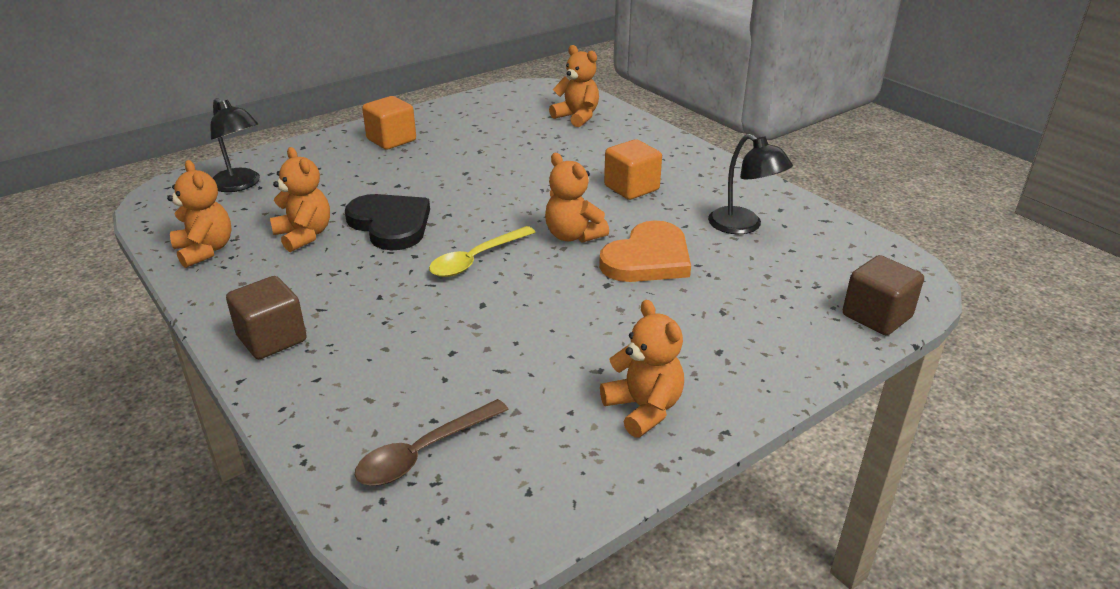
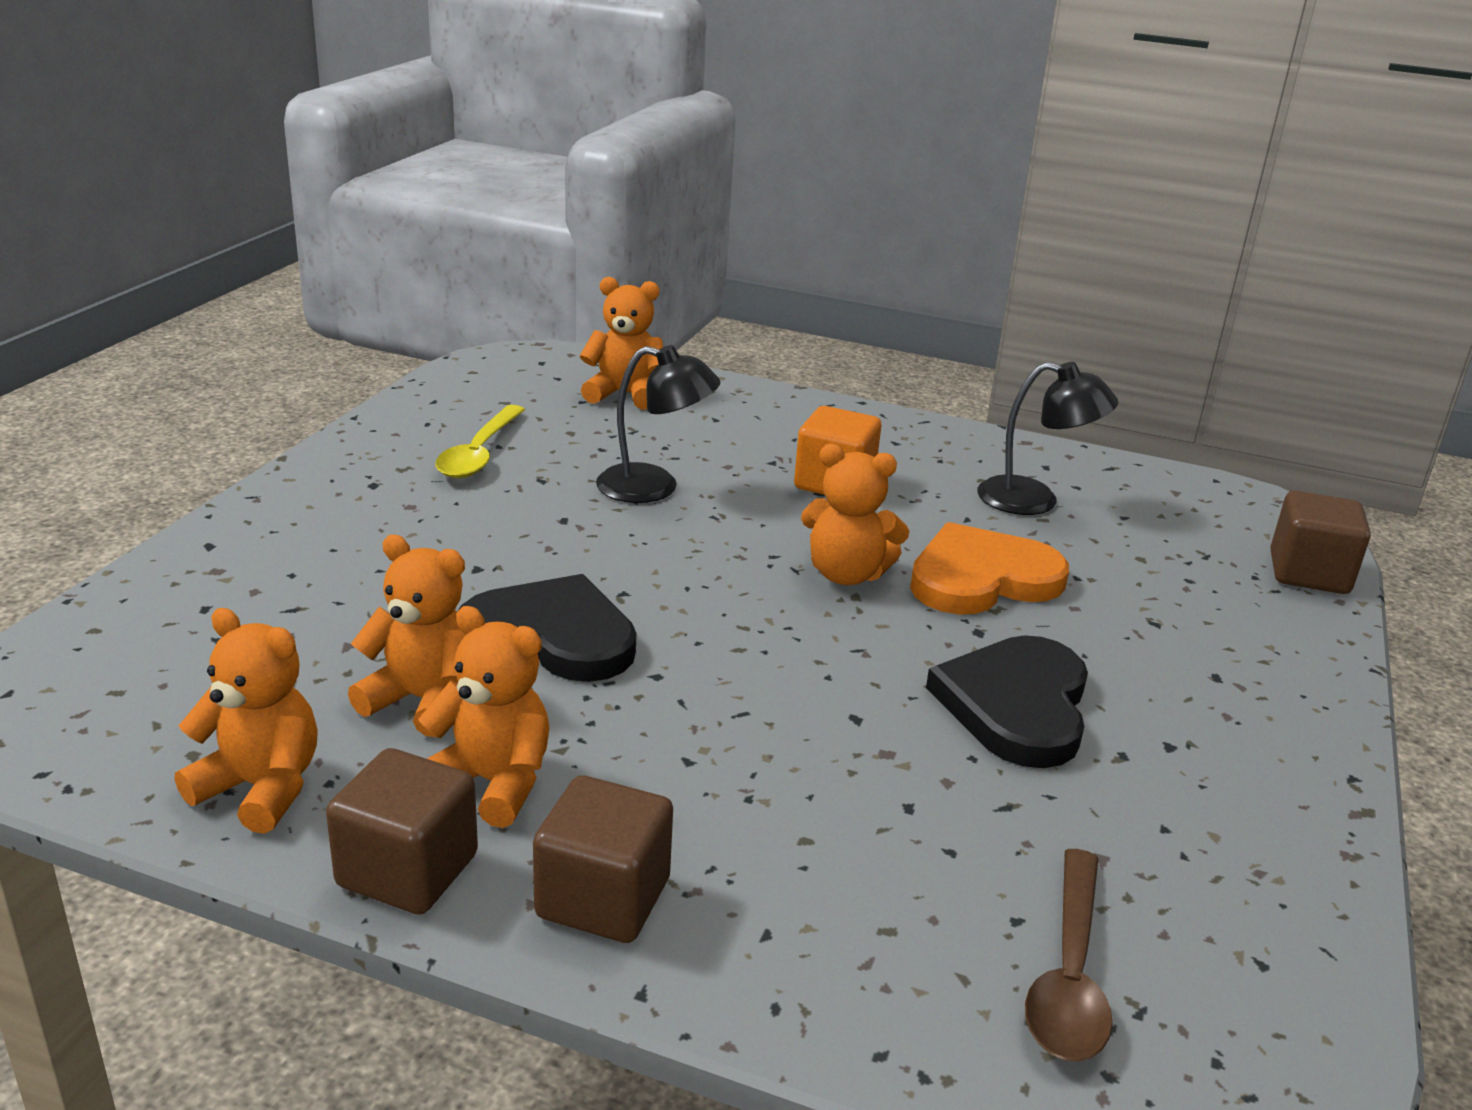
camera: 35 degrees left, 5 degrees down
(216, 300) = (407, 870): none -> brown cube
(240, 185) = (171, 645): black lamp -> black lamp (654, 487)
(391, 140) = (366, 495): orange cube -> none
(476, 259) = (758, 651): yellow spoon -> yellow spoon (479, 453)
(574, 326) = (1016, 705): none -> black heart
(643, 409) = (1237, 786): orange teddy bear -> orange teddy bear (492, 783)
(648, 258) = (982, 578): orange heart -> orange heart turned 120 degrees counterclockwise

